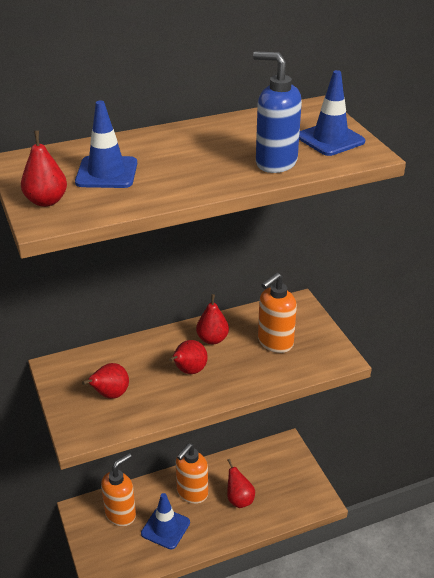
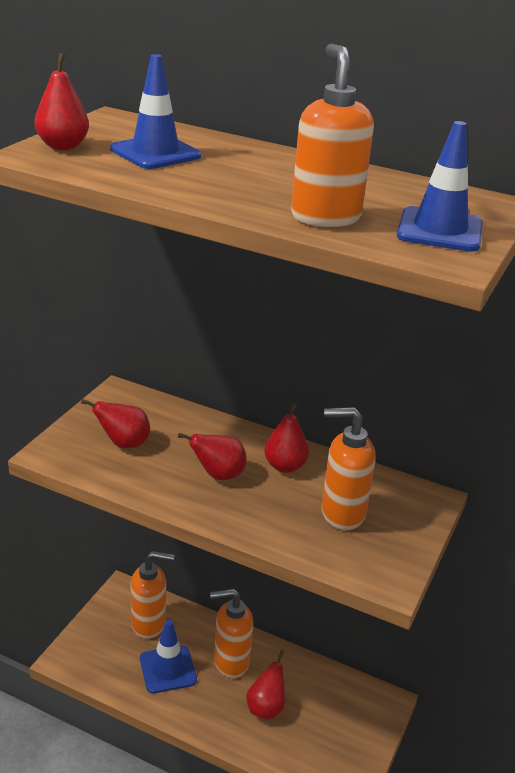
camera: 45 degrees right, 5 degrees down
(275, 163) = (325, 217): blue soap dispenser -> orange soap dispenser

